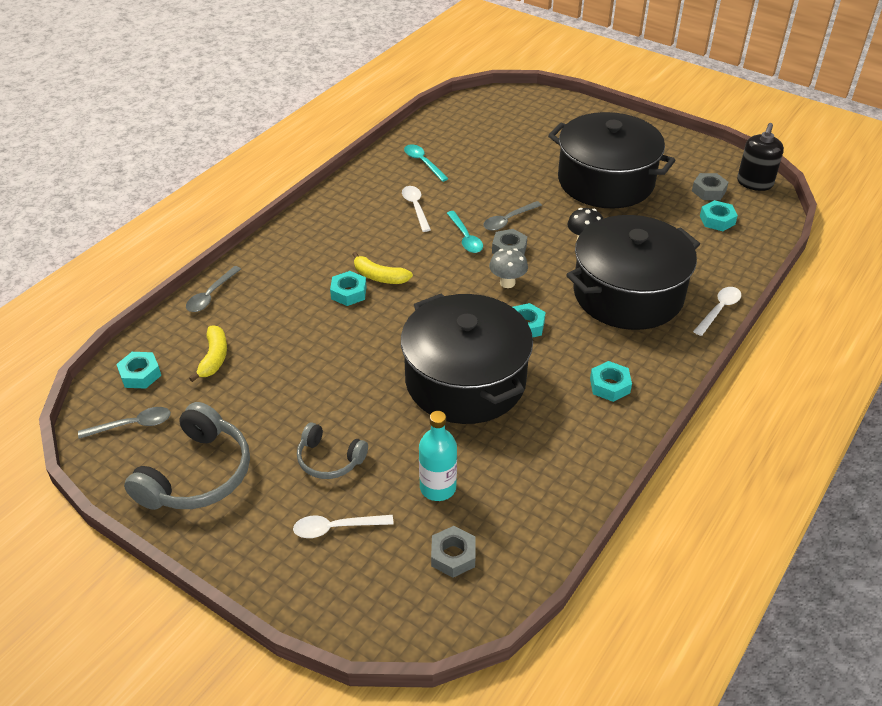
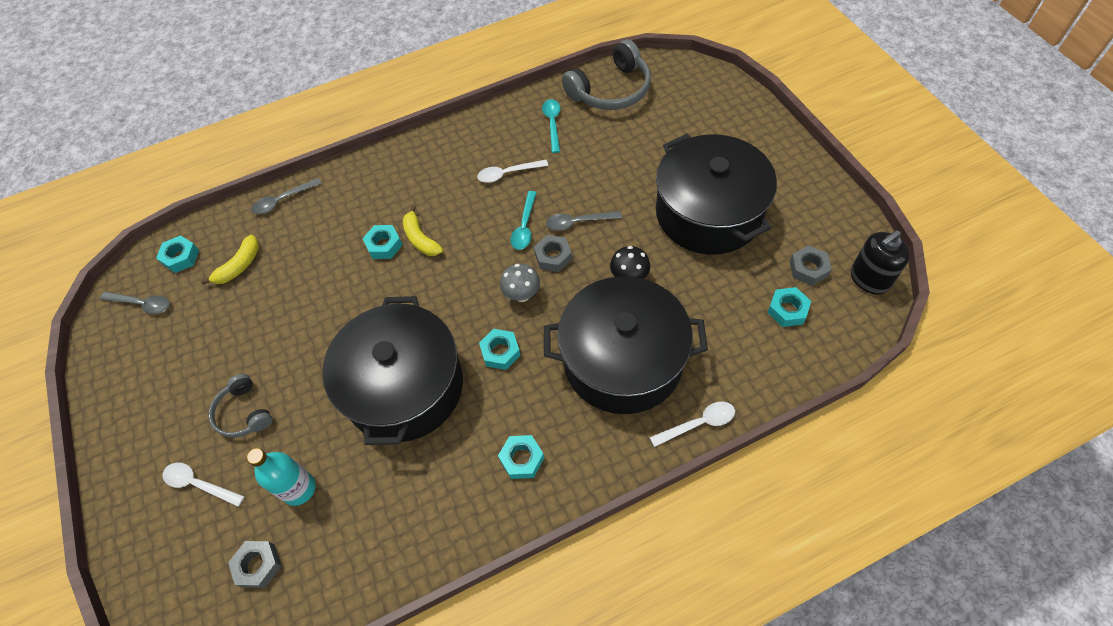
camera: 35 degrees right, 15 degrees up
(197, 474) = (148, 375): grey headphones -> grey headphones (611, 90)
(416, 207) = (507, 174): white spoon -> white spoon turned 120 degrees counterclockwise

